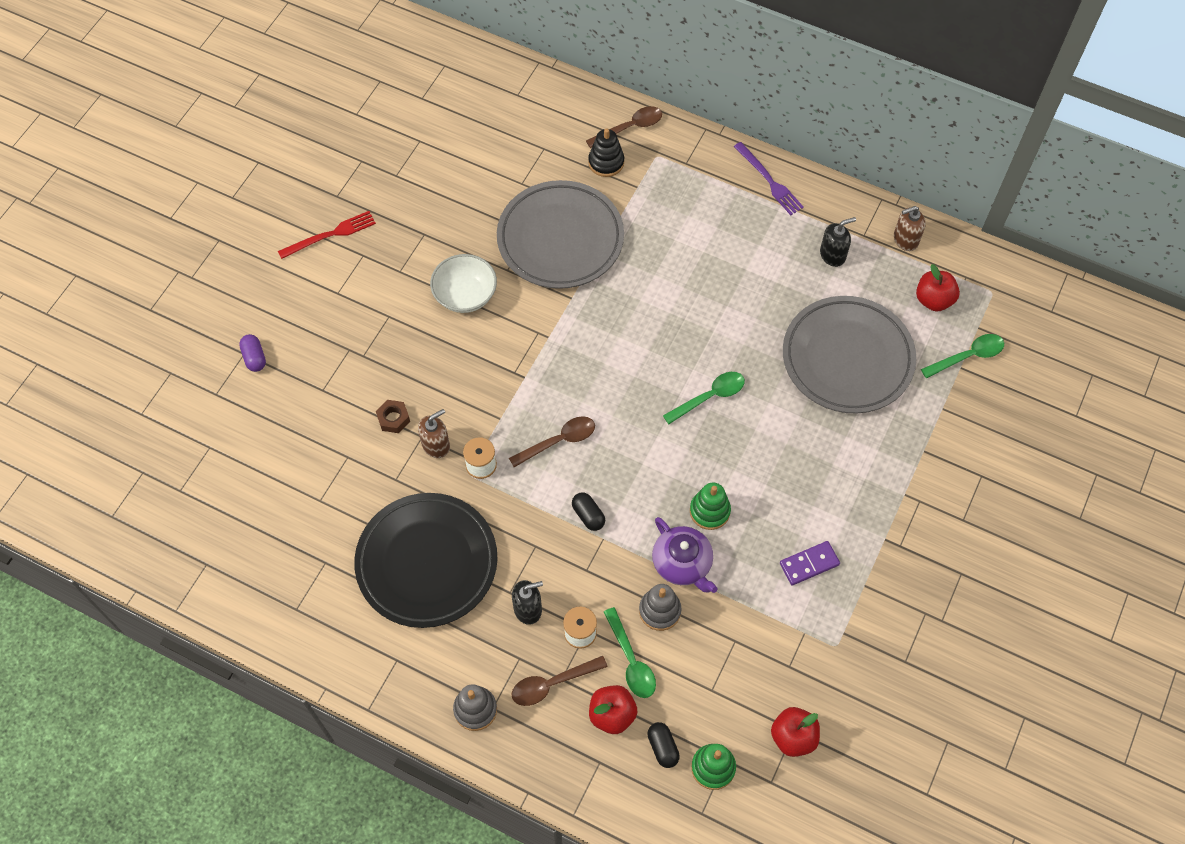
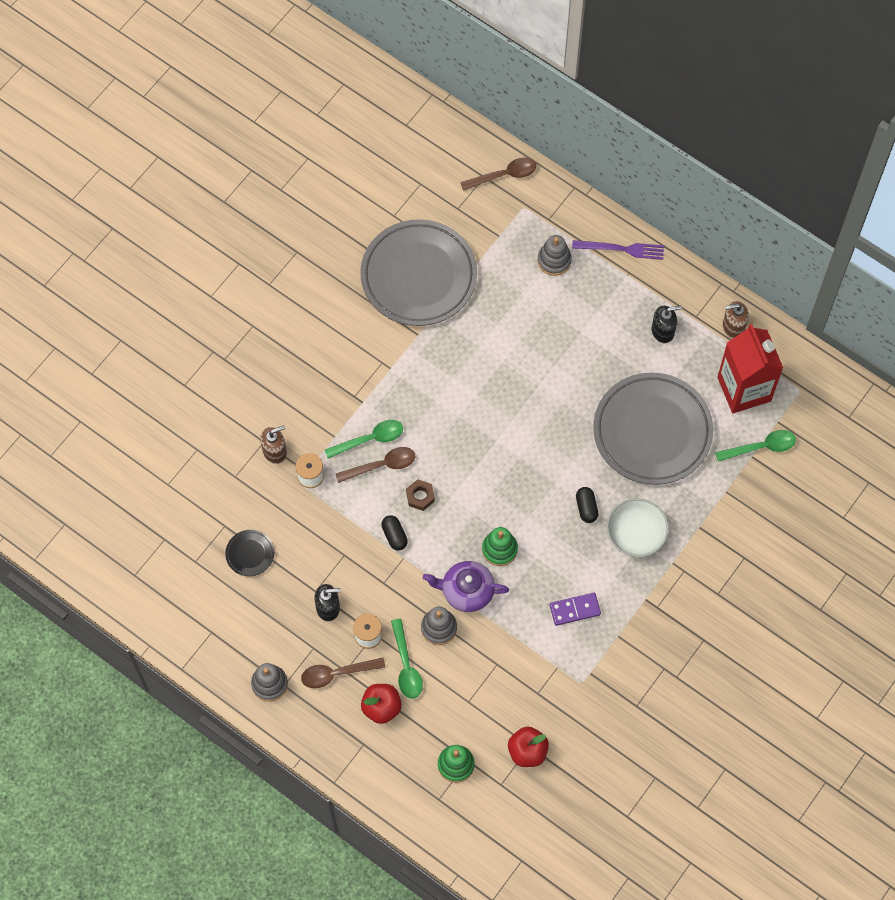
camera: 10 degrees right, 5 degrees up
(254, 357) = (129, 345): purple capsule -> none
(330, 235) = (213, 239): red fork -> none
(393, 419) = (242, 421): brown nut -> brown nut (420, 496)
(427, 563) = (250, 554): black plate -> black plate, size x0.40
(465, 295) = (324, 316): white bowl -> white bowl (635, 535)
(606, 162) = (475, 207): black stacking toy -> none
(662, 747) = (418, 741): black capsule -> black capsule (586, 508)
(682, 563) = (466, 591): purple teapot -> purple teapot turned 120 degrees clockwise
(701, 202) = (554, 260): none -> grey stacking toy
(709, 397) = (521, 447): green spoon -> green spoon (369, 439)
(769, 181) = (622, 249): purple fork -> purple fork turned 60 degrees counterclockwise
(933, 300) = (744, 389): red apple -> red carton

